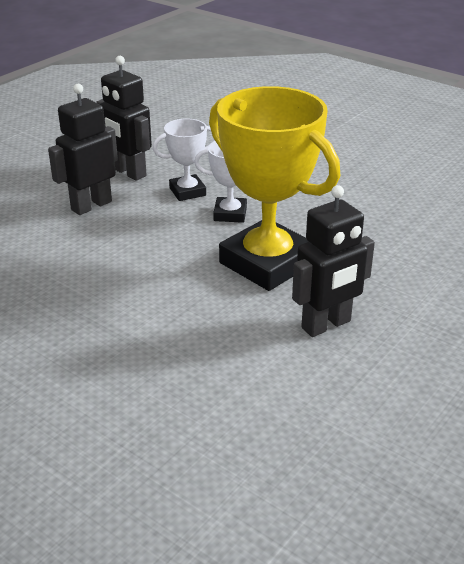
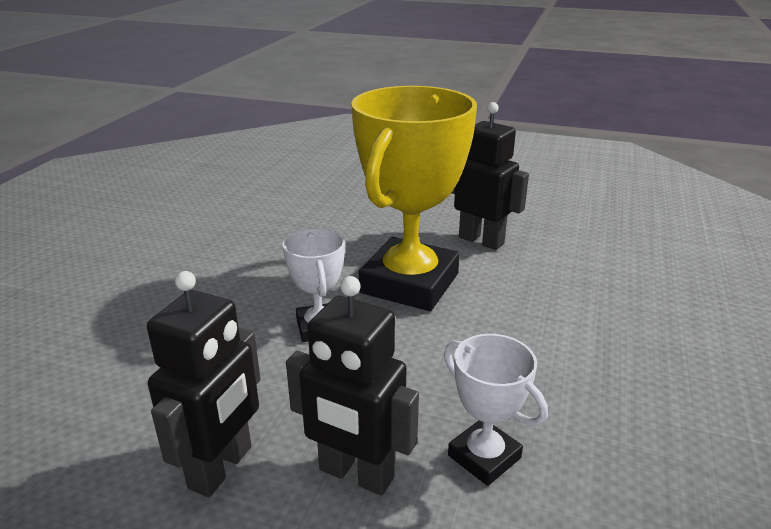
camera: 110 degrees left, 5 degrees down
(187, 192) = (272, 378): white trophy -> white trophy (484, 457)

